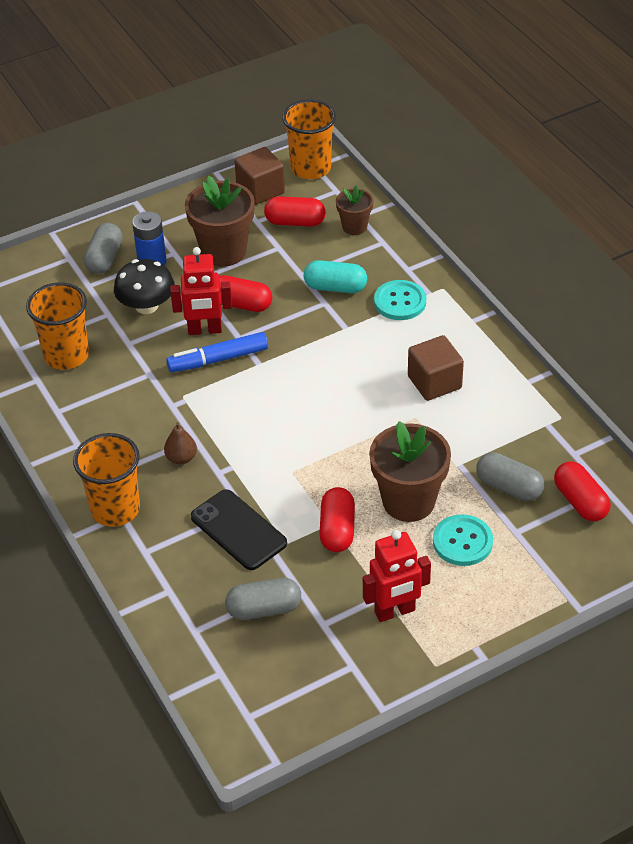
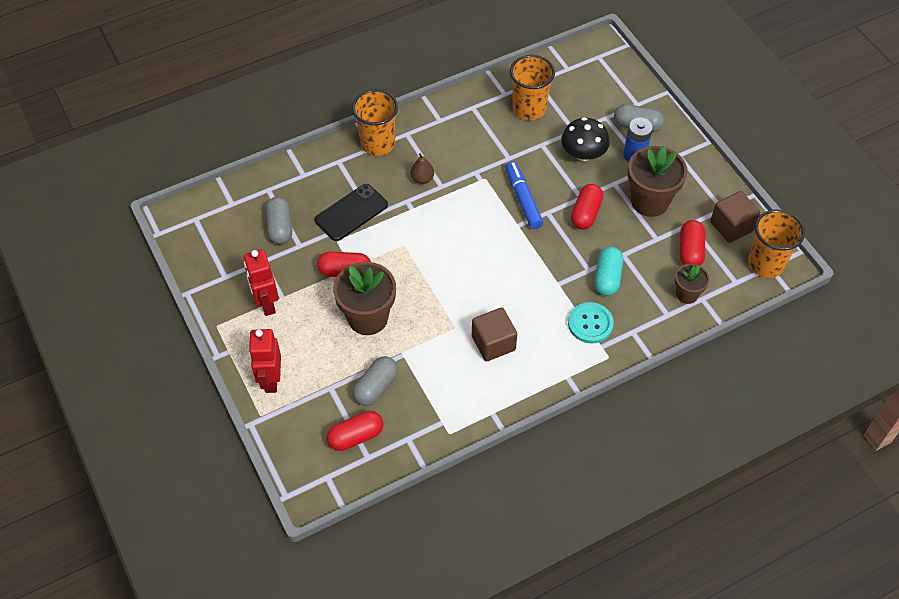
camera: 90 degrees right, 10 degrees up
(205, 330) = (555, 190): red robot -> red robot (271, 380)
(462, 542) = (324, 350): turquoise button -> none

